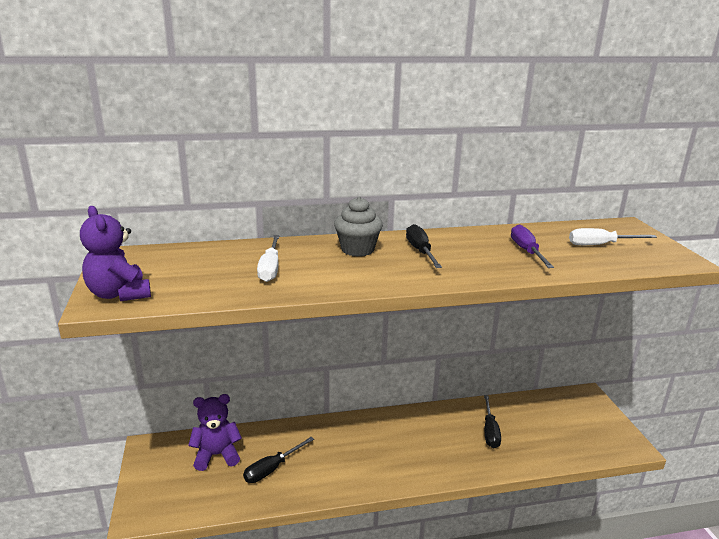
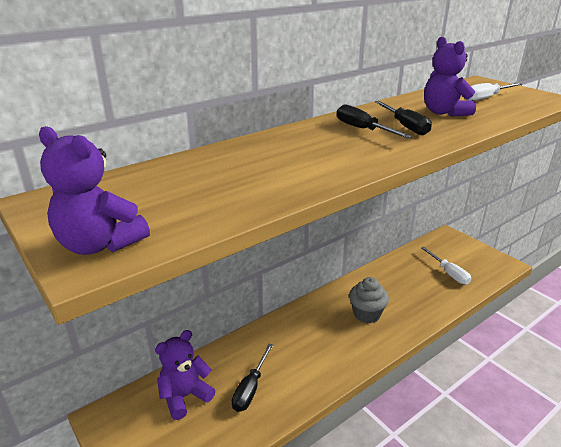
camera: 25 degrees left, 5 degrees up
(270, 268) = (245, 174): white screwdriver -> white screwdriver (449, 273)
(357, 249) = (306, 139): grey cupcake -> grey cupcake (366, 314)
(490, 431) = (405, 286): black screwdriver -> black screwdriver (405, 126)
(526, 251) = (444, 113): purple screwdriver -> purple teddy bear

